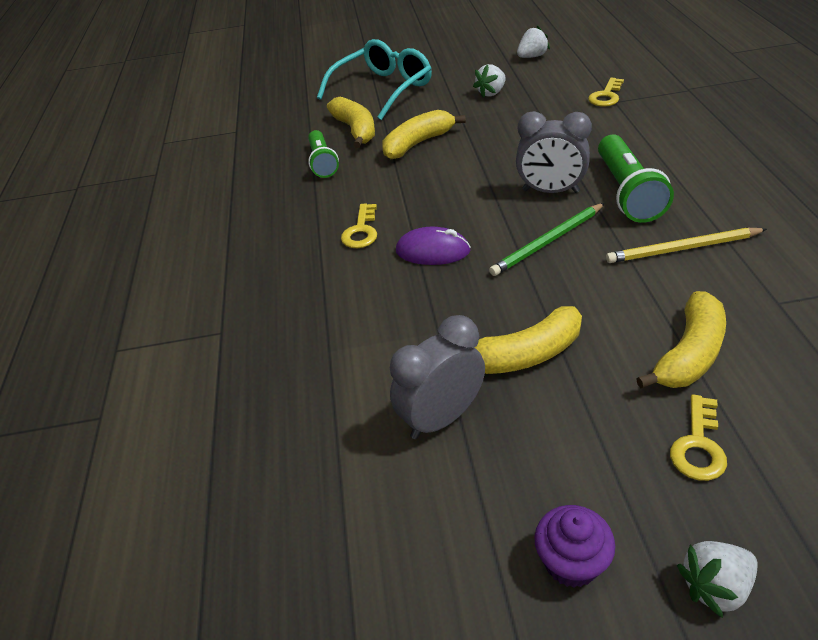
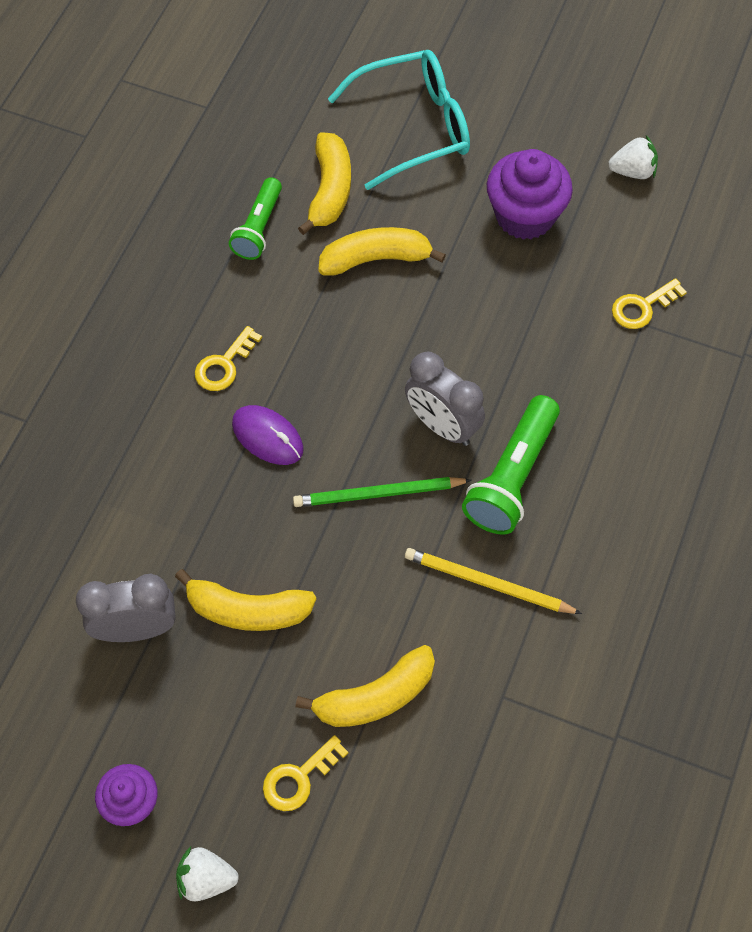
camera: 25 degrees right, 20 degrees up
(491, 93) = (525, 216): white strawberry -> purple cupcake

